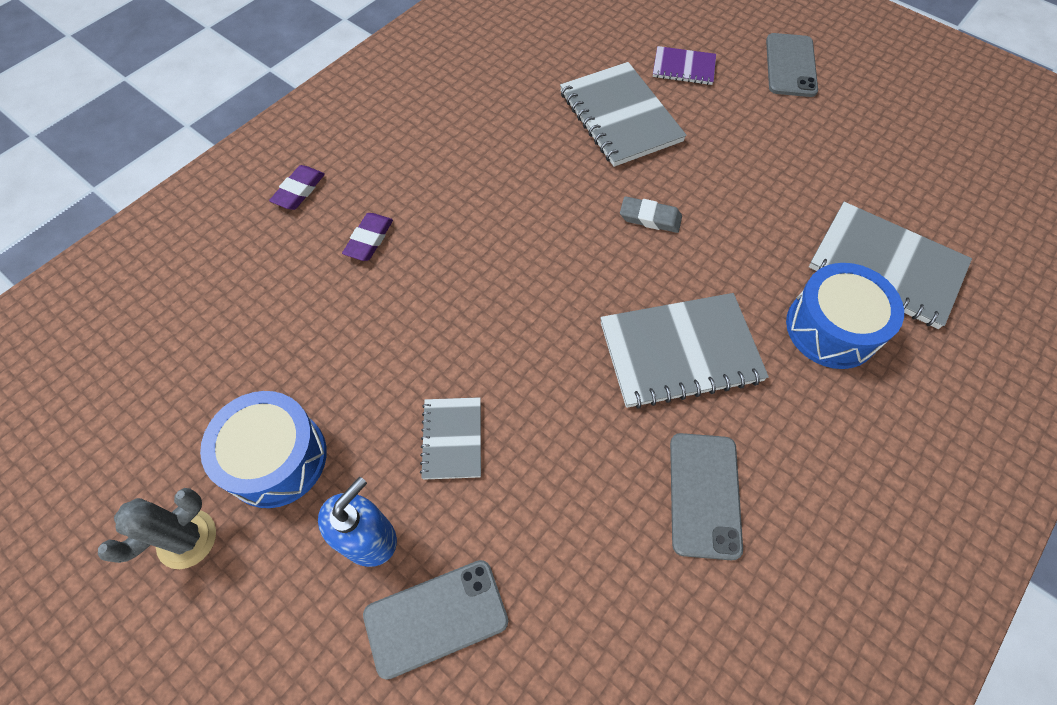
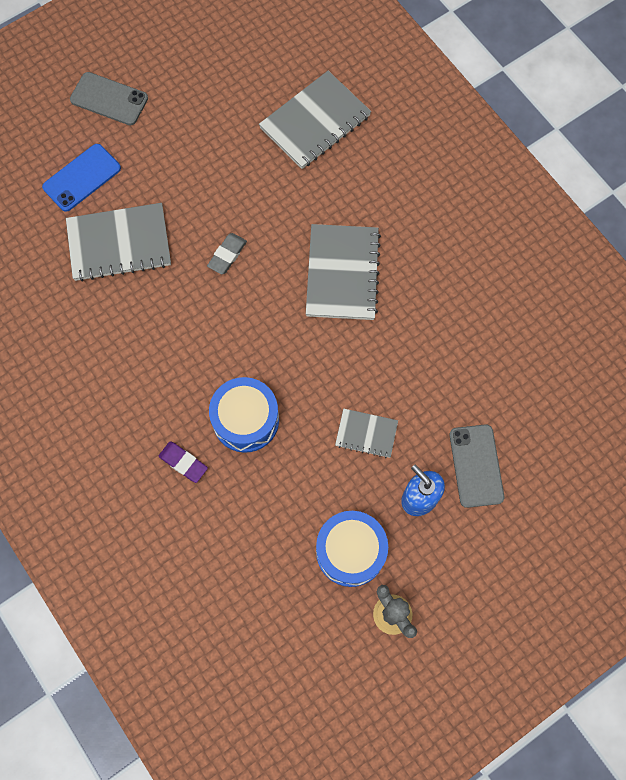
camera: 75 degrees left, 10 degrees up
(299, 190) = (114, 512): purple eraser -> none
(683, 68) = (82, 178): purple notebook -> blue phone
(704, 494) = (440, 293): grey phone -> none
(831, 328) = (351, 175): blue drum -> blue drum (245, 420)

